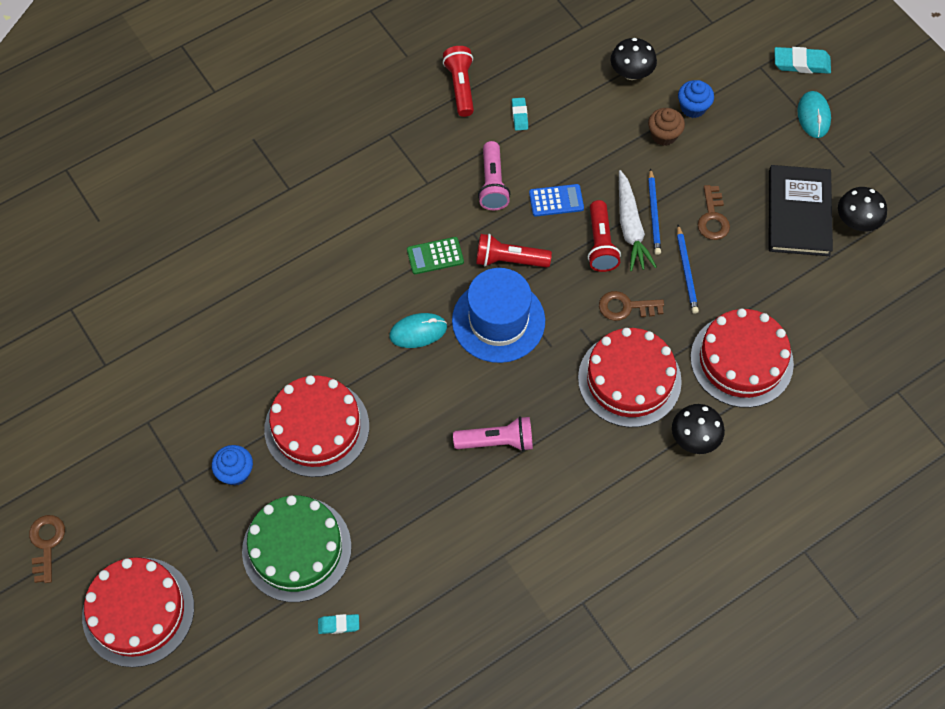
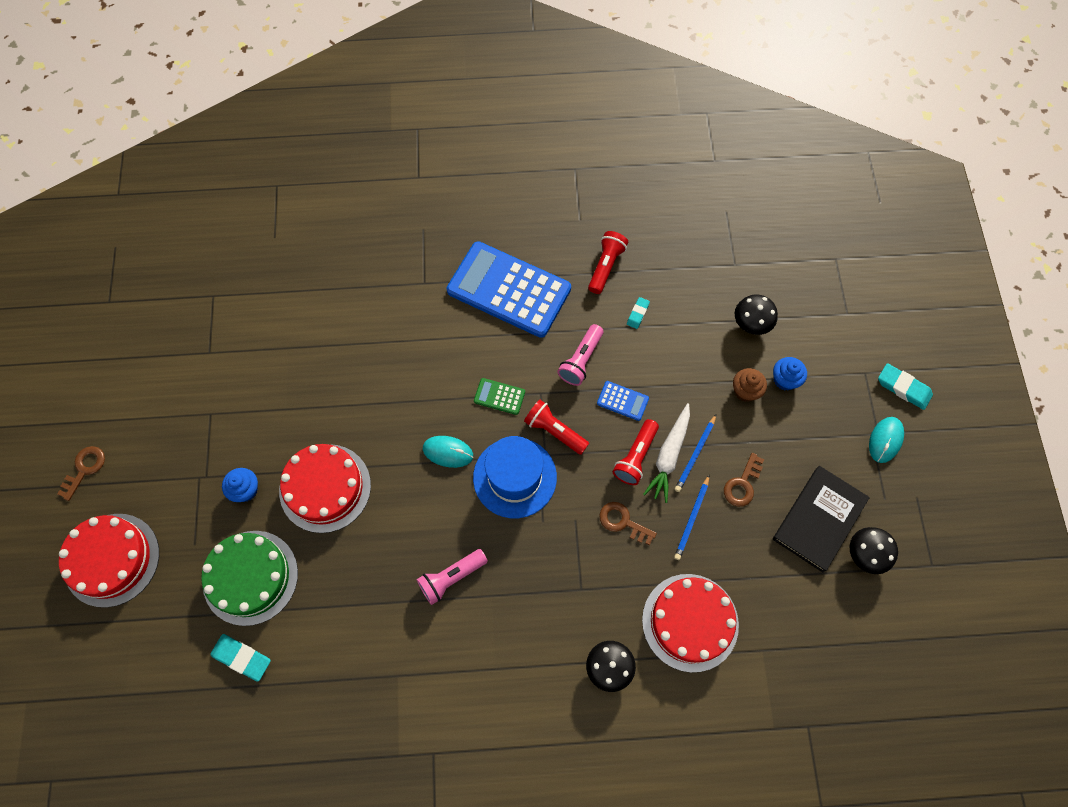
camera: 30 degrees right, 5 degrees up
(338, 625) = (242, 657): turquoise eraser -> turquoise eraser, size x1.68
(379, 154) = (509, 290): none -> blue calculator
(497, 441) = (451, 578): pink flashlight -> pink flashlight turned 120 degrees clockwise
(629, 379) = (587, 586): red cake -> none

